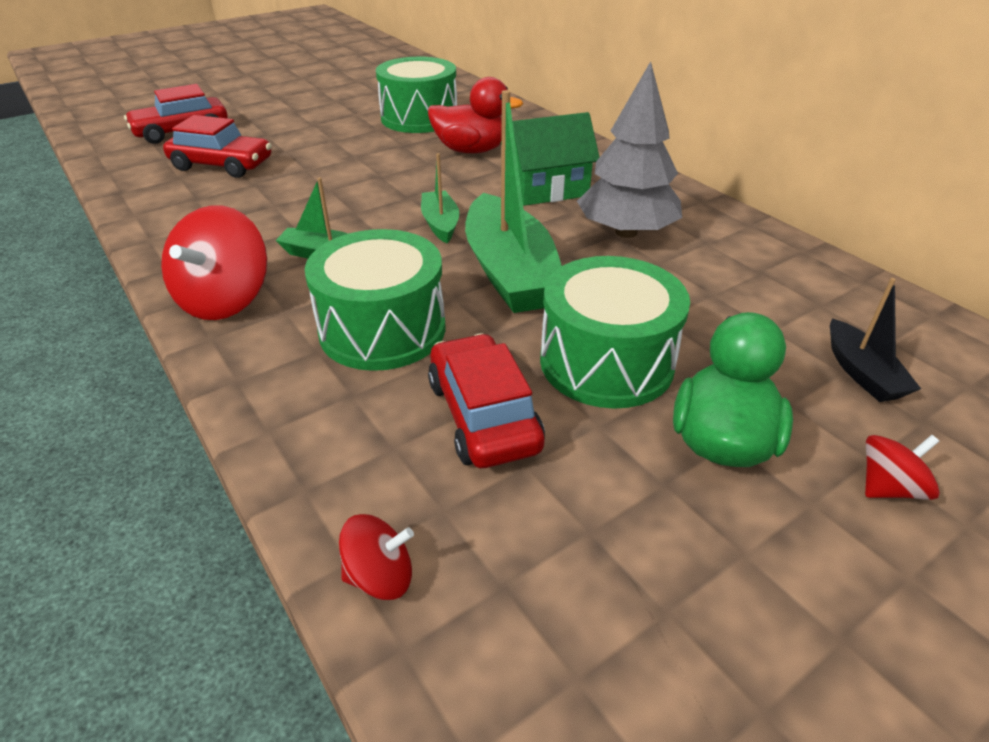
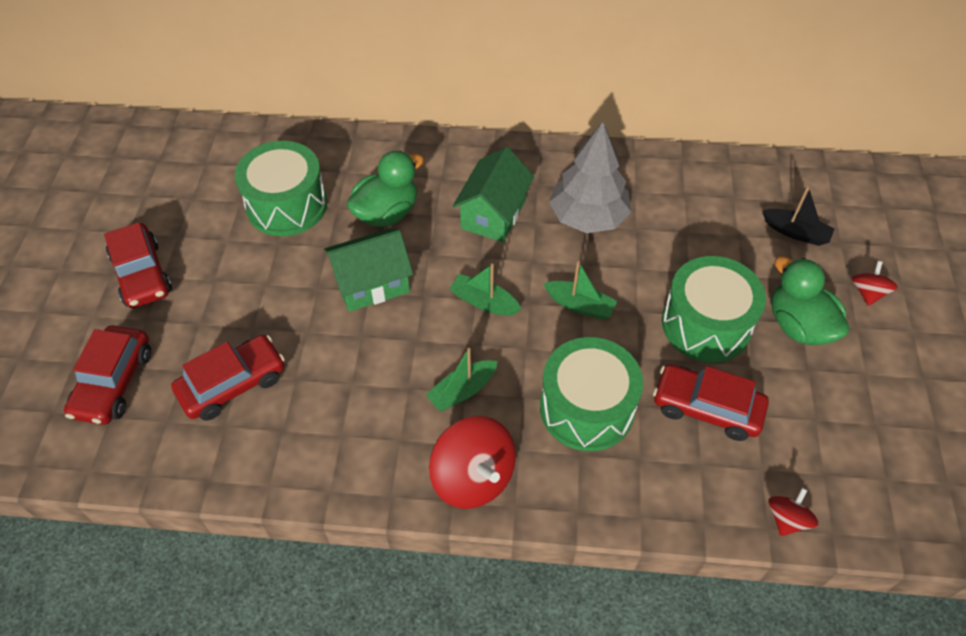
camera: 50 degrees left, 15 degrees up
(288, 104) = (142, 274): none -> red car
(389, 173) = (372, 284): none -> green house
(471, 150) = (386, 213): red duck -> green duck
(509, 272) = (579, 305): green boat -> green boat, size x0.50

